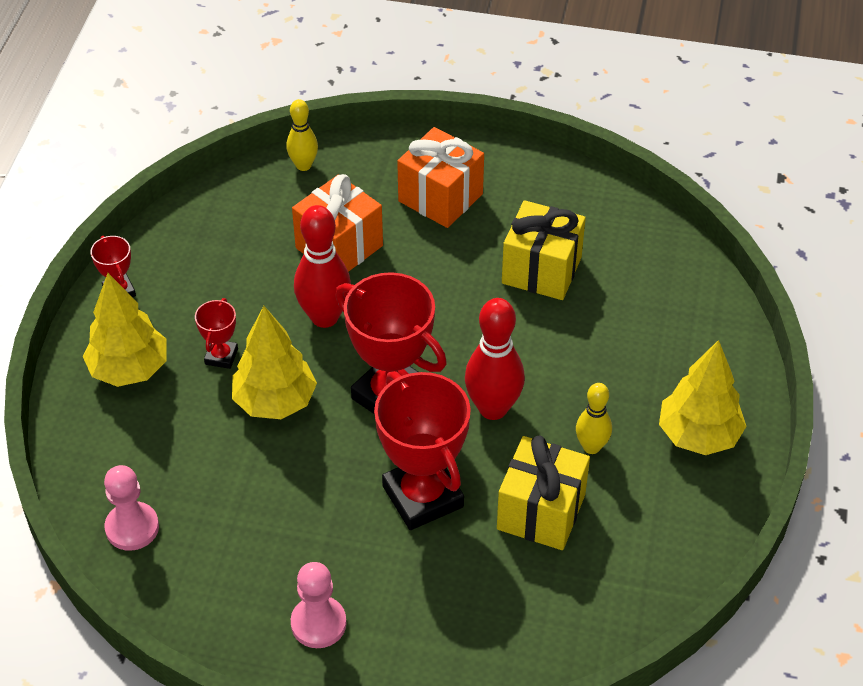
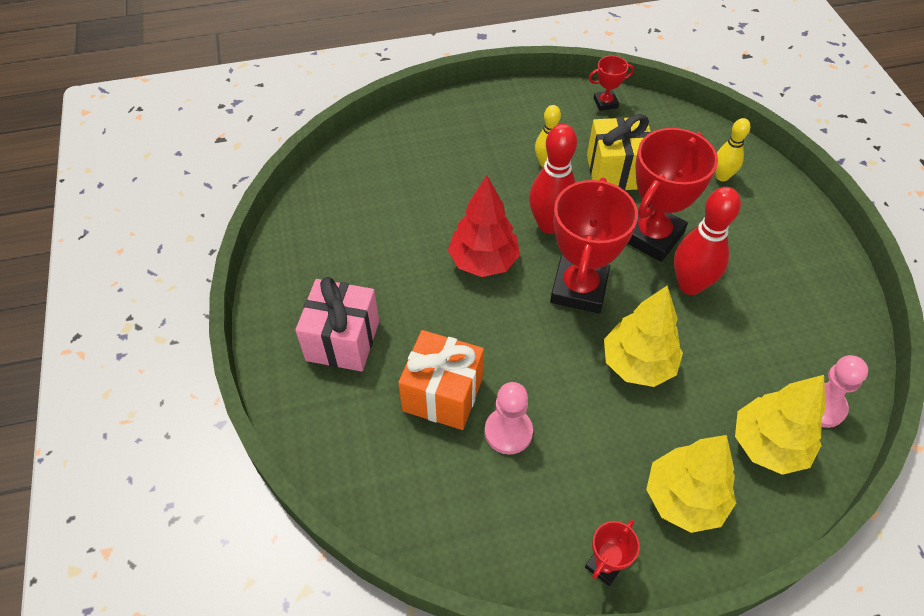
camera: 115 degrees left, 5 degrees up
(221, 356) = (620, 428): red trophy -> red trophy (605, 103)
(303, 165) = (348, 476): yellow bowling pin -> yellow bowling pin (722, 176)
(318, 623) = (790, 253): pink pawn -> pink pawn (508, 432)
(324, 317) = (529, 369): red bowling pin -> red bowling pin (690, 285)
(440, 197) = (343, 340): orange gift -> pink gift
(474, 331) = (483, 261): none -> red tree
(541, 270) = (395, 242): yellow gift -> none
(698, 435) = (501, 116): yellow tree -> yellow tree (768, 445)

